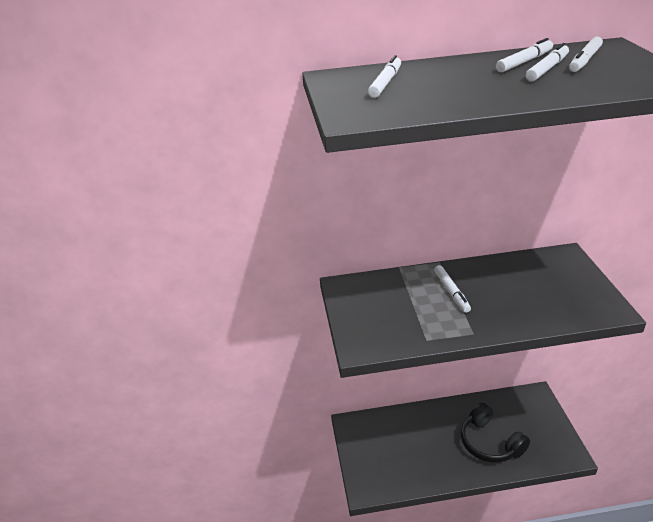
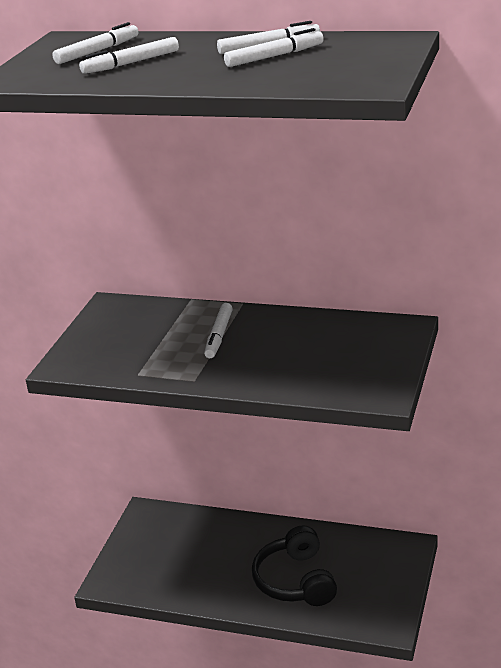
camera: 25 degrees right, 5 degrees down
(585, 60) = (332, 52): white marker -> white marker (131, 63)

